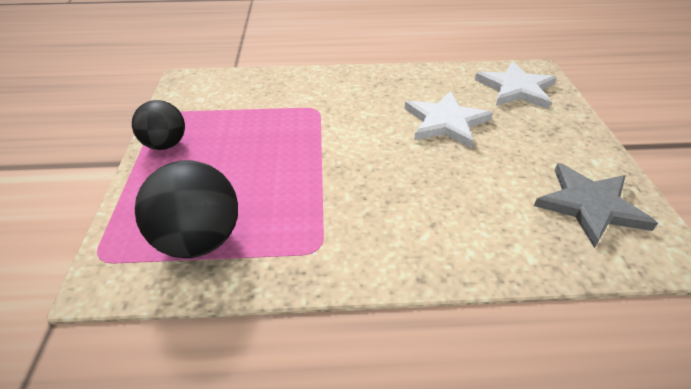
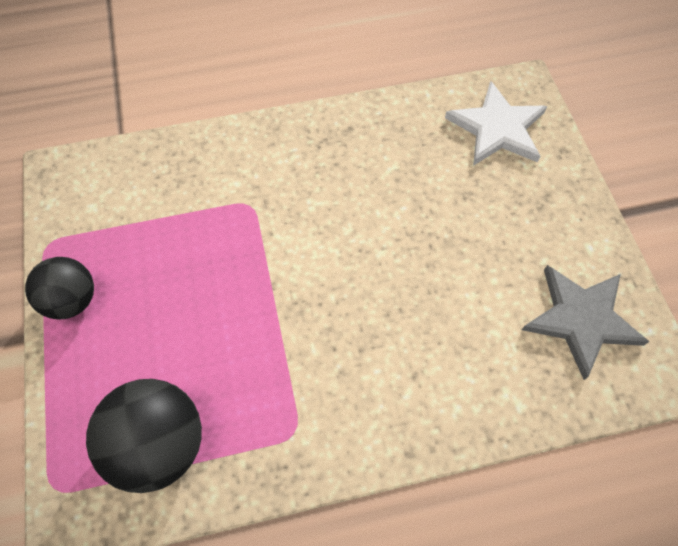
camera: 10 degrees left, 20 degrees up
(445, 122) = (414, 205): white star -> none

